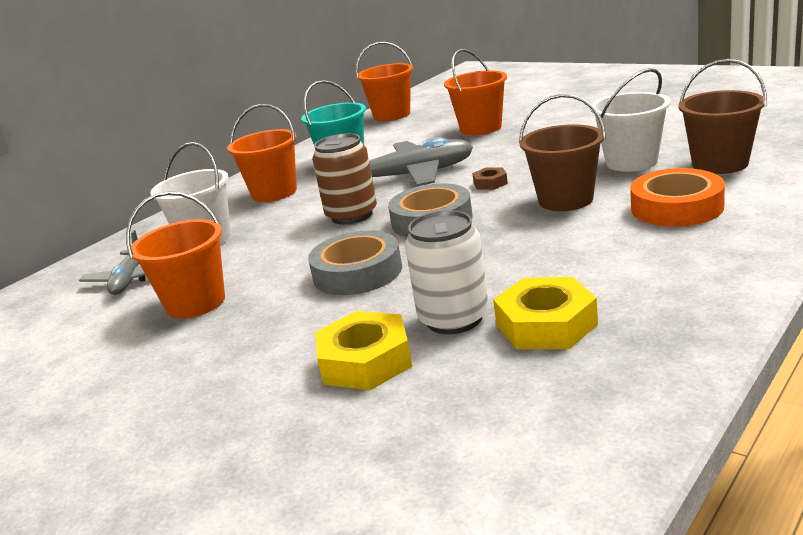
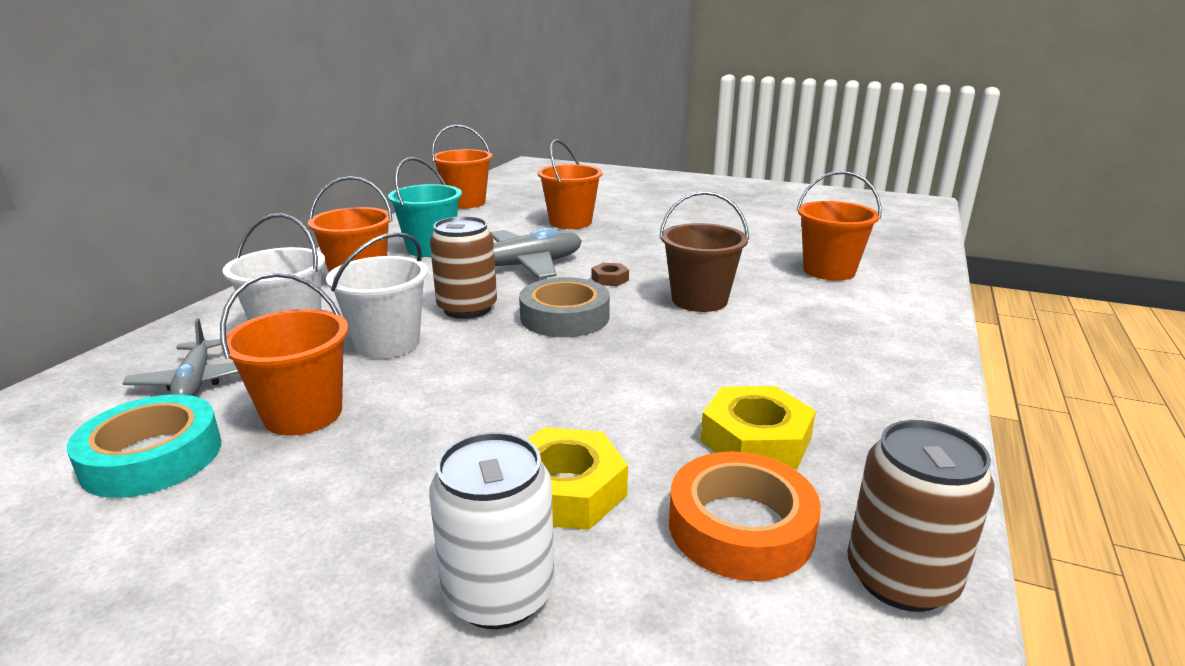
camera: 20 degrees left, 0 degrees up
(88, 332) = (152, 457): none -> turquoise tape
(357, 272) = (504, 376): grey tape -> none
(454, 319) = (647, 433): white can -> white can (499, 594)
(607, 436) = (901, 578): none -> brown can
(631, 162) = (743, 264): white bucket -> white bucket (387, 343)
(676, 207) = (815, 312): orange tape -> orange tape (740, 527)
(720, 164) = (829, 271): brown bucket -> orange bucket

